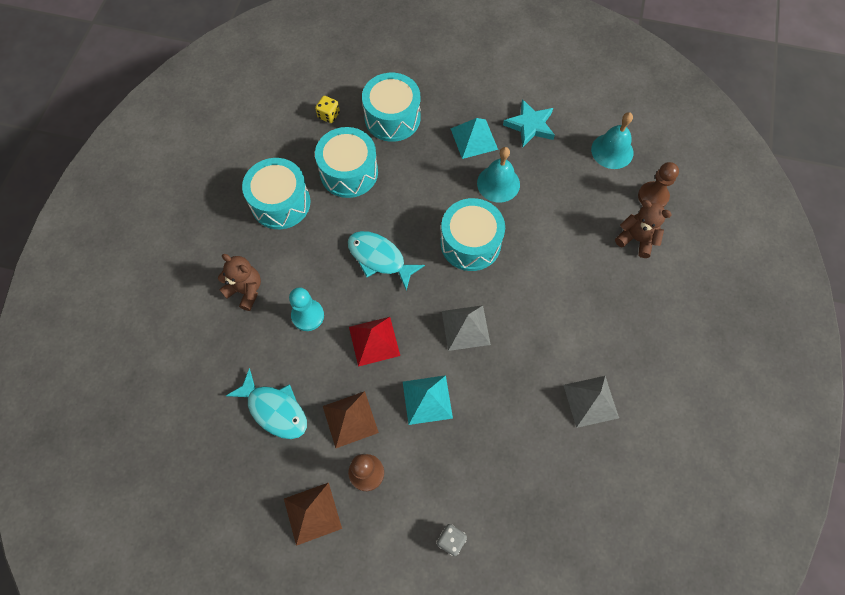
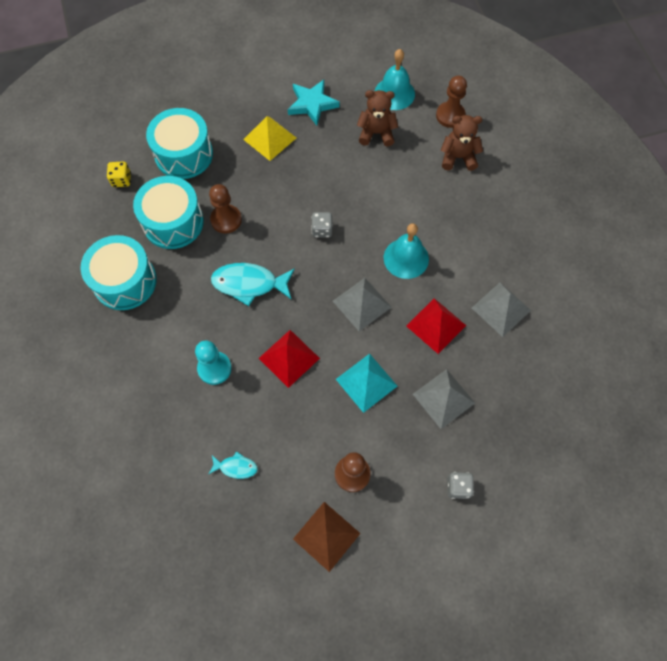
camera: 30 degrees left, 0 degrees up
(245, 290) = (141, 377): brown teddy bear -> brown teddy bear (376, 133)
(275, 410) = (236, 467): turquoise fish -> turquoise fish, size x0.53
(350, 419) = (309, 436): brown pyramid -> none
(393, 192) = (226, 220): none -> brown pawn
(470, 243) = (322, 230): turquoise drum -> grey dice
(474, 139) = (270, 138): turquoise pyramid -> yellow pyramid
(487, 453) = (443, 398): none -> grey pyramid
(498, 183) = (315, 167): turquoise bell -> turquoise bell (406, 258)
(520, 383) = (436, 325): none -> red pyramid

